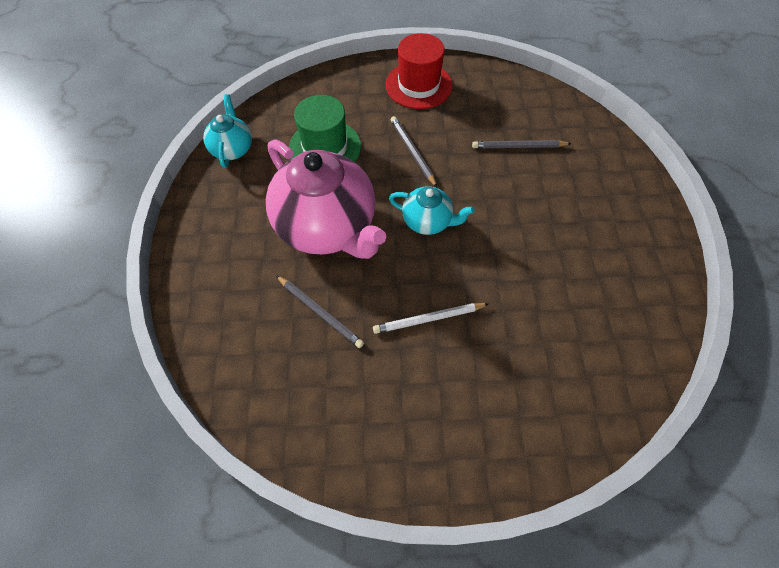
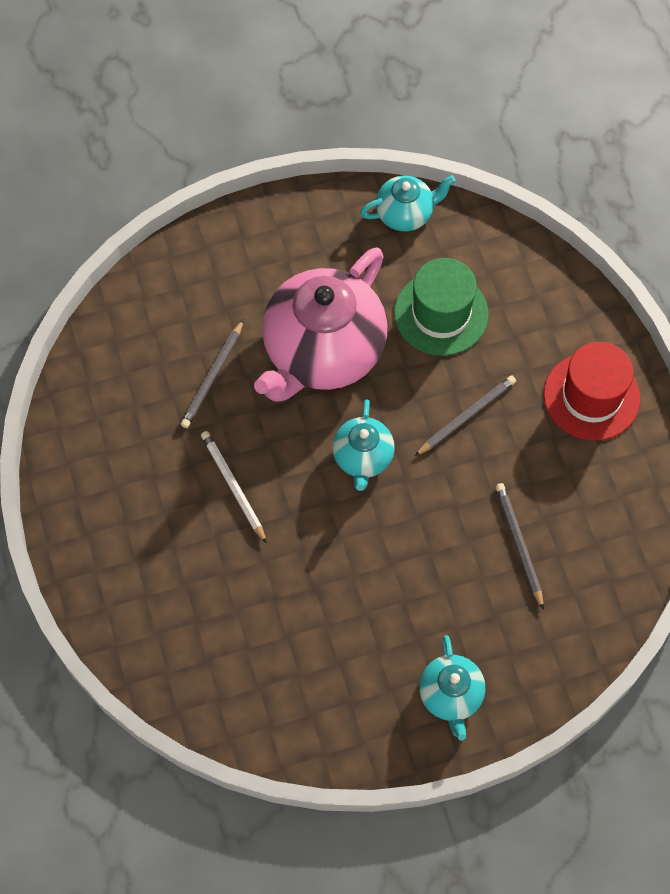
camera: 75 degrees right, 5 degrees up
(630, 211) = (451, 695): none -> turquoise teapot

